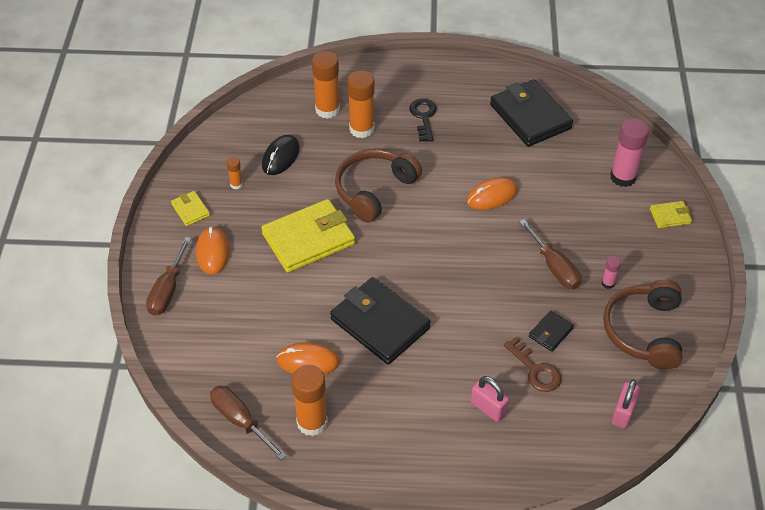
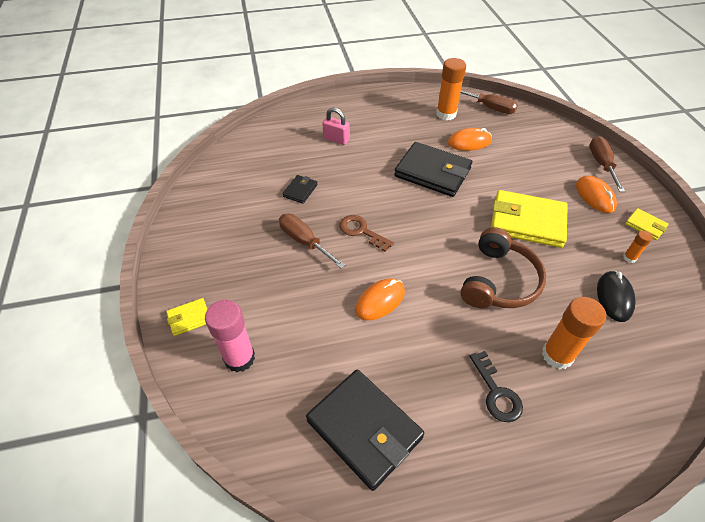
camera: 165 degrees right, 0 degrees up
(308, 239) = (527, 222): yellow wallet -> yellow wallet turned 60 degrees clockwise
(327, 109) = (614, 375): orange glue stick -> none
(536, 370) = (307, 165): brown key -> brown key (361, 231)
(608, 283) = (255, 237): pink glue stick -> none
(623, 413) = (242, 152): pink padlock -> none
(643, 331) = (224, 205): brown headphones -> none

